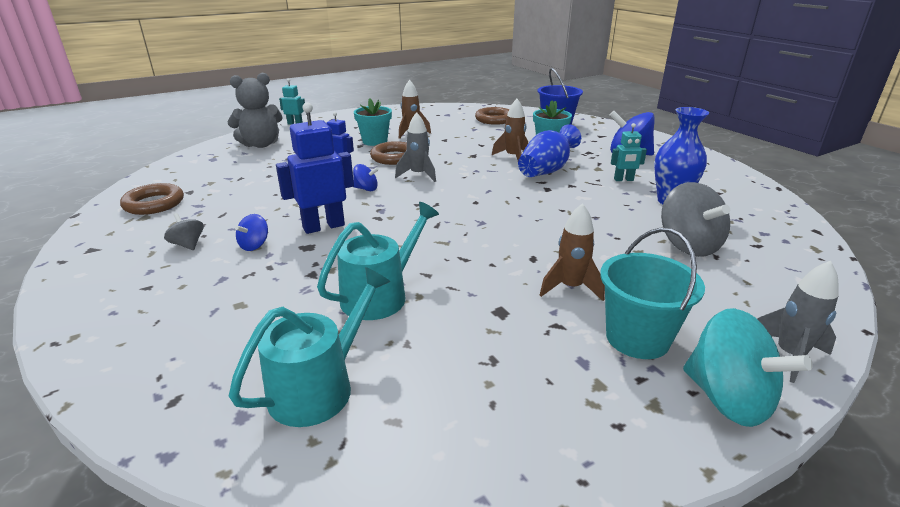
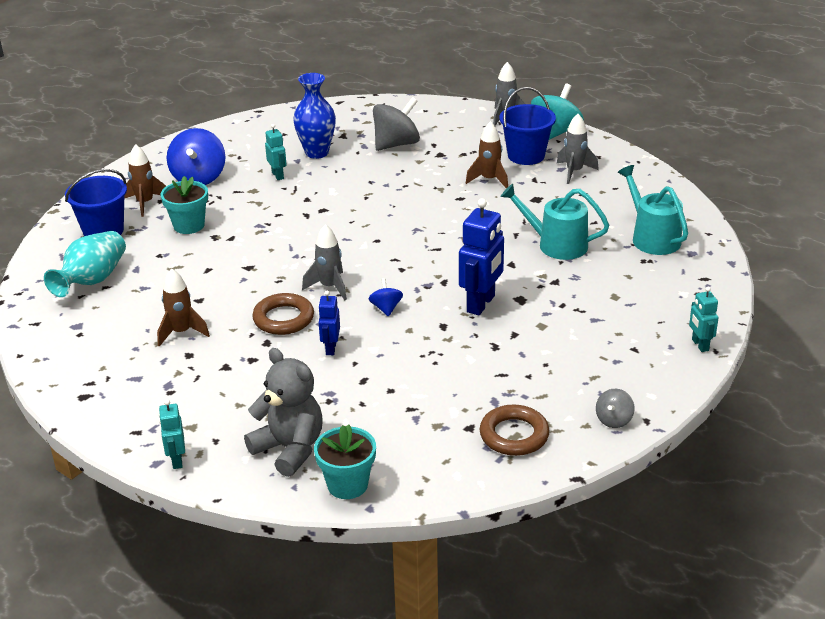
camera: 110 degrees left, 5 degrees up
(80, 334) = (700, 345): none -> turquoise robot
(188, 245) = (567, 363): grey spinning top -> grey spinning top (614, 420)
(254, 245) = (539, 326): blue spinning top -> none
(319, 387) = (652, 238): turquoise watering can -> turquoise watering can turned 45 degrees clockwise
(323, 226) = (481, 304): blue robot -> blue robot turned 105 degrees counterclockwise
(375, 141) = (230, 352): turquoise flower pot -> turquoise flower pot (347, 485)
(494, 119) = (92, 280): brown ring -> turquoise vase
(513, 157) = (243, 241): brown rocket -> brown rocket (145, 203)
(546, 171) = (275, 216): blue vase -> none
(566, 373) = (574, 172): none -> grey rocket
(637, 338) = (526, 155): turquoise bucket -> blue bucket

